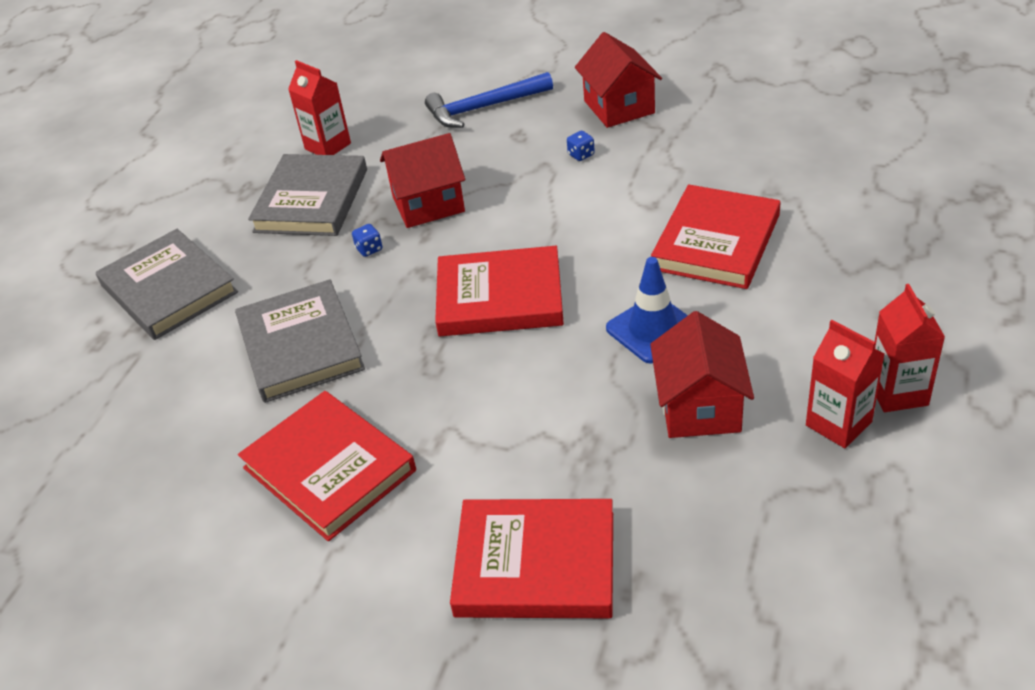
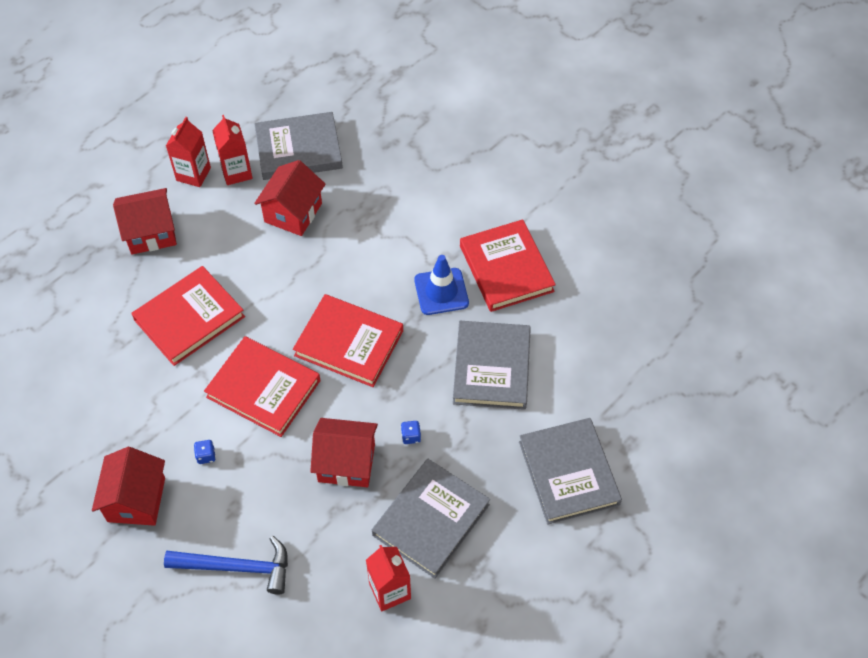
camera: 160 degrees left, 15 degrees up
(535, 564) = (427, 171): red book -> red book (263, 388)
(653, 329) = (278, 272): blue traffic cone -> blue traffic cone (441, 291)
(778, 502) = (298, 150): none -> grey book
(866, 300) = (151, 233): none -> red house

